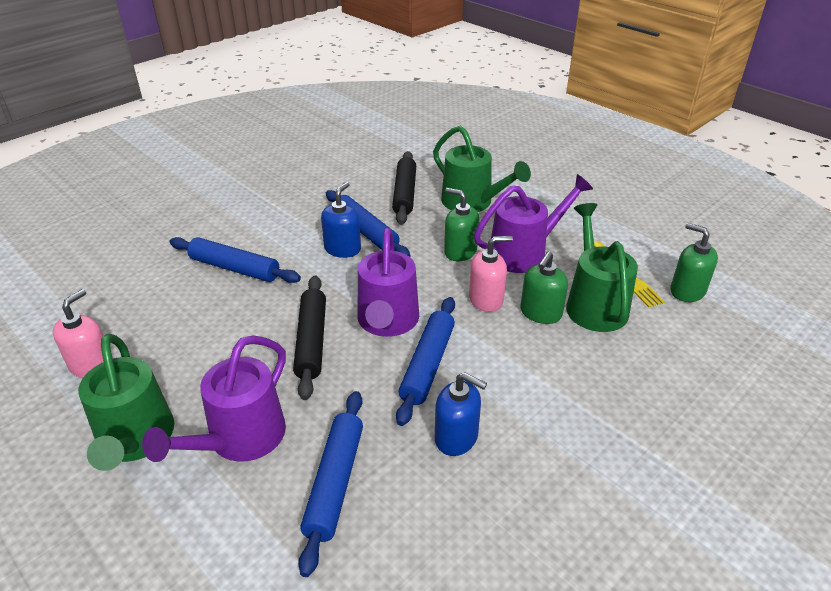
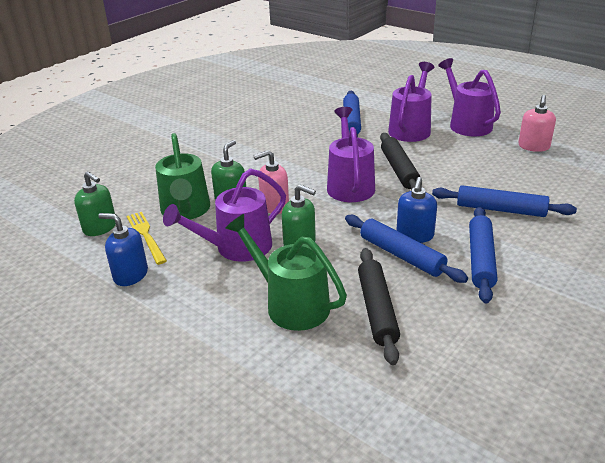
camera: 175 degrees right, 5 degrees down
(135, 441) = (467, 124): green watering can -> purple watering can
(427, 364) = (314, 165): blue rolling pin -> blue rolling pin (481, 259)
(456, 437) = (291, 139): blue soap dispenser -> blue soap dispenser (130, 275)

